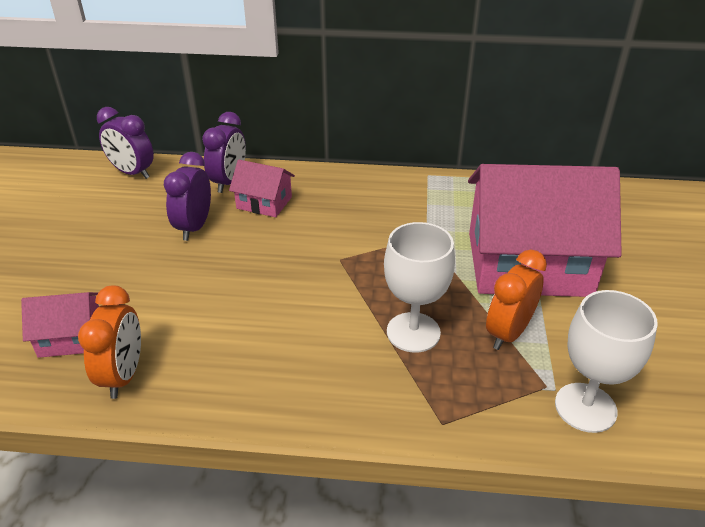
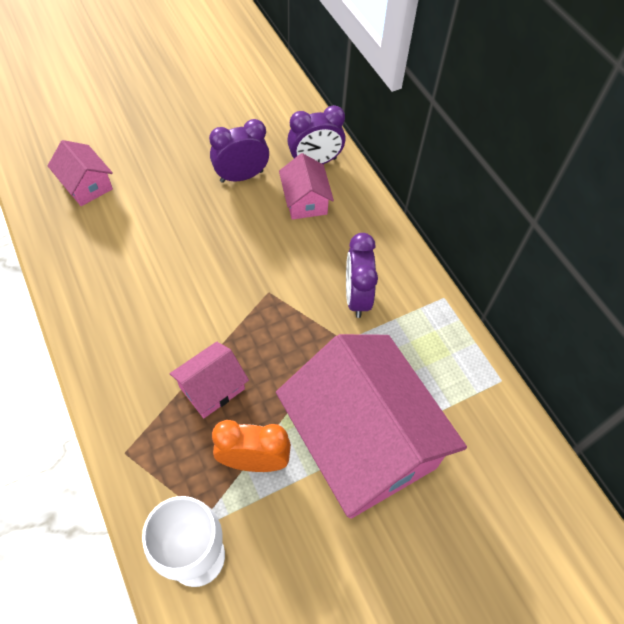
camera: 55 degrees right, 20 degrees up
(124, 375) = (69, 235): orange clock -> none
(132, 173) = (280, 97): purple clock -> purple clock (356, 297)
(413, 332) = (212, 388): white goblet -> pink house

